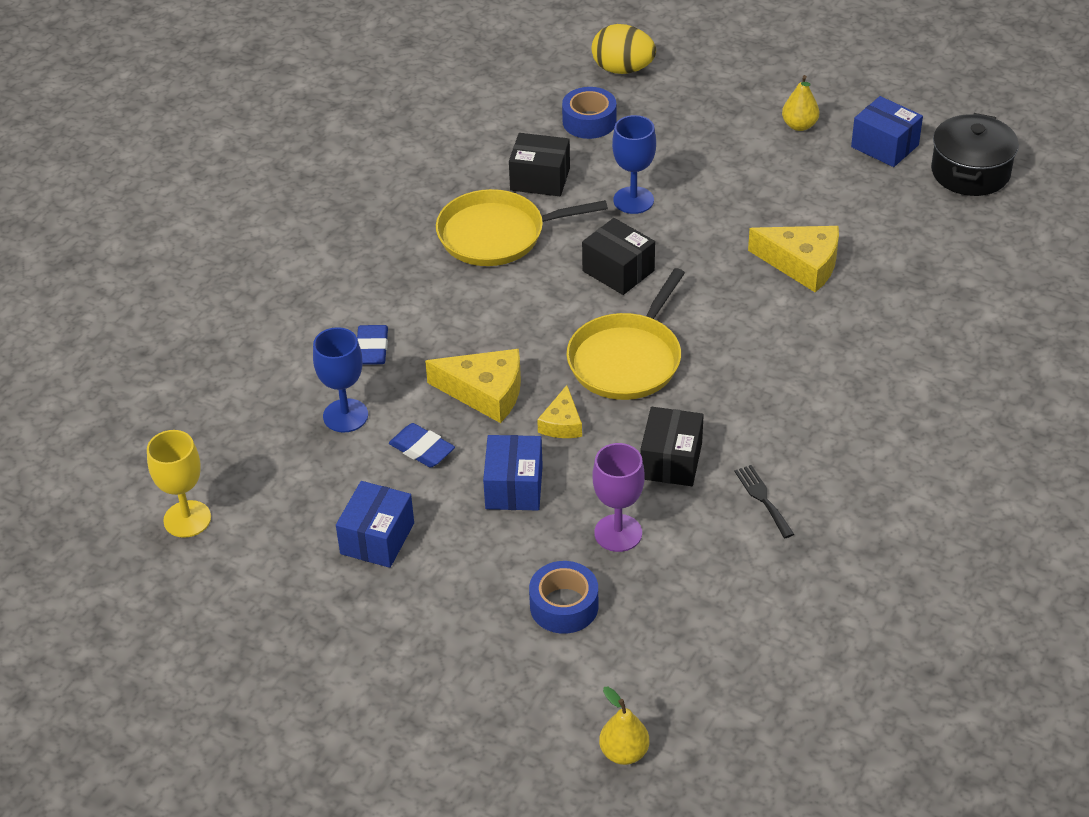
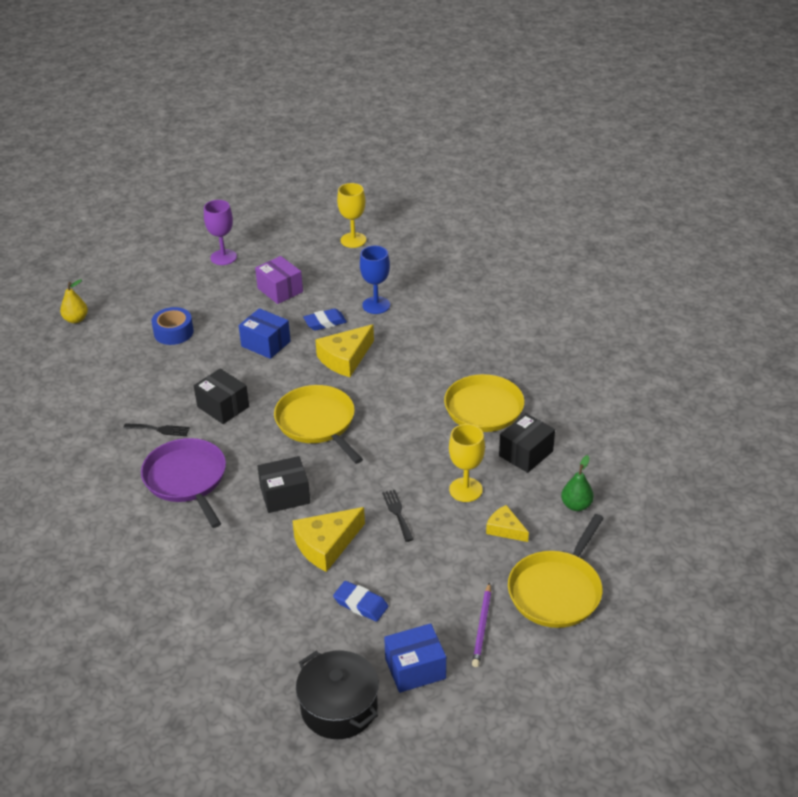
camera: 120 degrees right, 5 degrees down
(372, 349) = (420, 329): blue eraser -> blue eraser (361, 604)
(377, 538) = (280, 290): blue box -> purple box
(562, 423) = (293, 377): yellow cheese -> yellow cheese (505, 529)
(589, 121) = (576, 505): blue tape -> green pear
(618, 271) = (399, 452): black box -> black box (285, 495)
(618, 533) = (196, 367): purple goblet -> purple goblet (223, 257)
(623, 69) = (634, 553): yellow egg -> none
(633, 200) = (465, 490): blue goblet -> yellow goblet
(711, 234) = (397, 513): none -> black fork
(713, 98) = (557, 590): none -> yellow pan
(799, 125) = (482, 627): yellow pear -> purple pencil
(817, 423) = (187, 479): none -> purple pan

